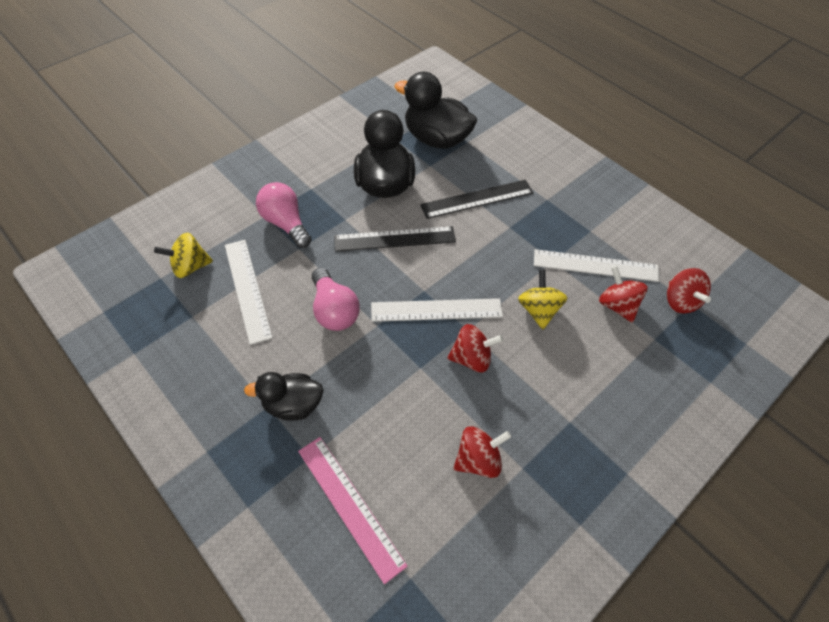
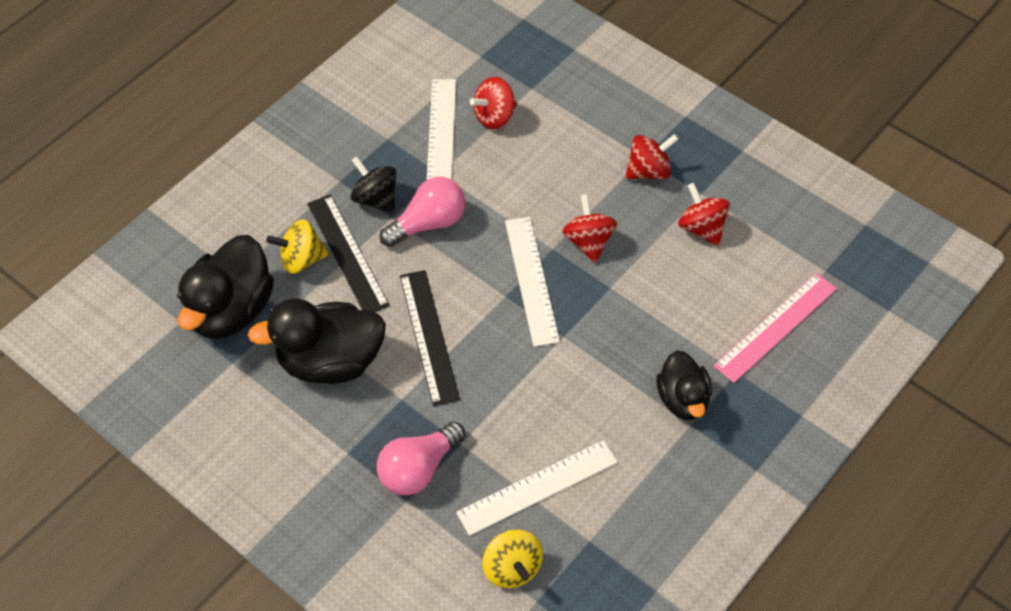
camera: 95 degrees left, 0 degrees up
(334, 310) = (551, 383): pink light bulb -> pink light bulb (428, 223)
(528, 219) = (376, 198): none -> black spinning top
(538, 310) = (514, 185): yellow spinning top -> yellow spinning top (301, 259)
(680, 301) = (479, 64): red spinning top -> red spinning top (649, 171)

